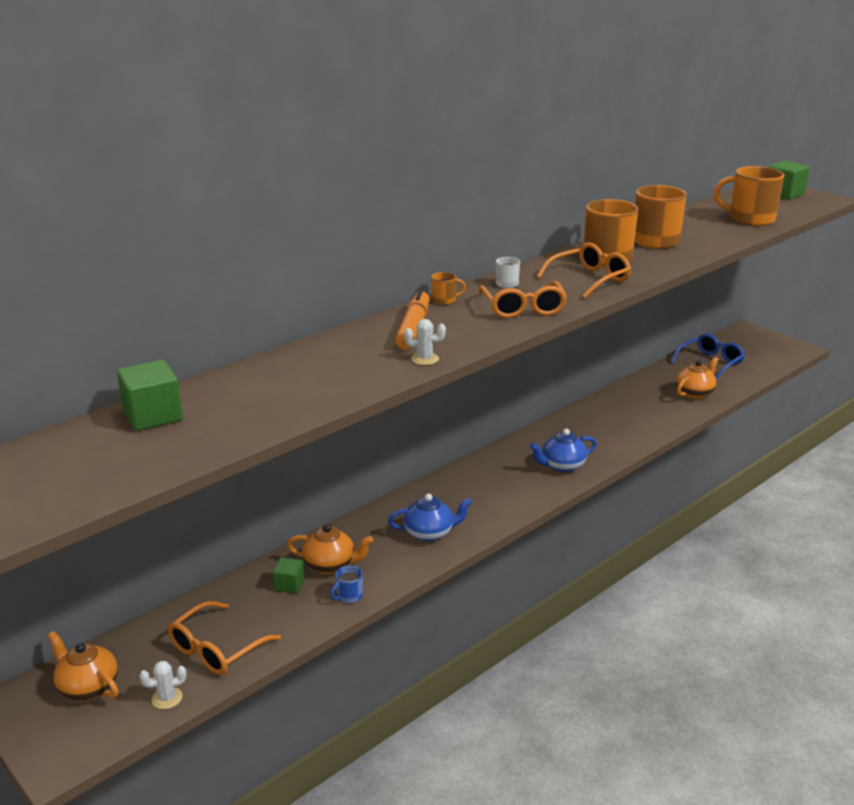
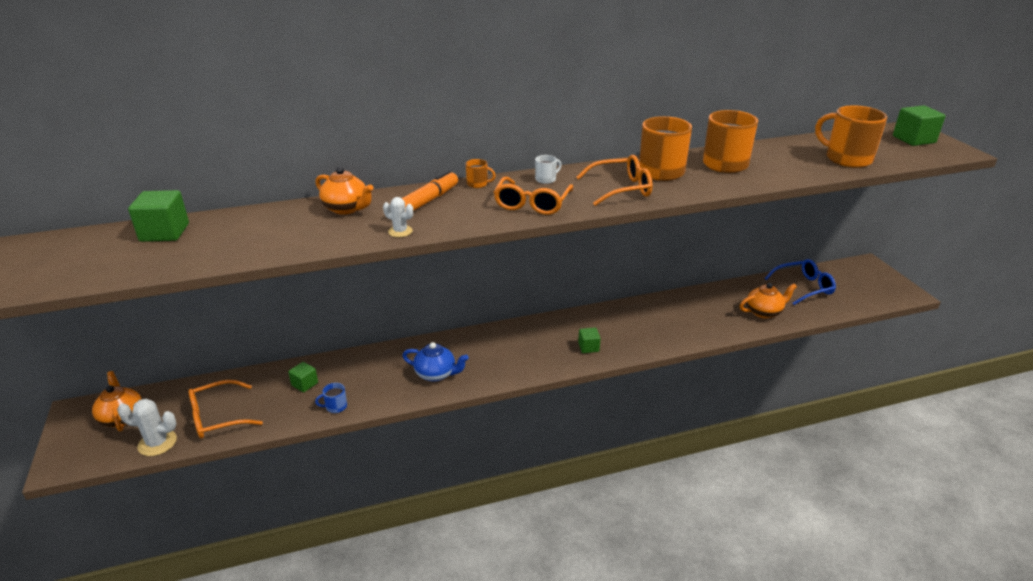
camera: 25 degrees right, 5 degrees up
(167, 698) = (157, 443): white cactus -> white cactus, size x1.59
(330, 565) = (345, 378): orange teapot -> orange teapot (346, 208)
(562, 466) = (588, 347): blue teapot -> green cube

